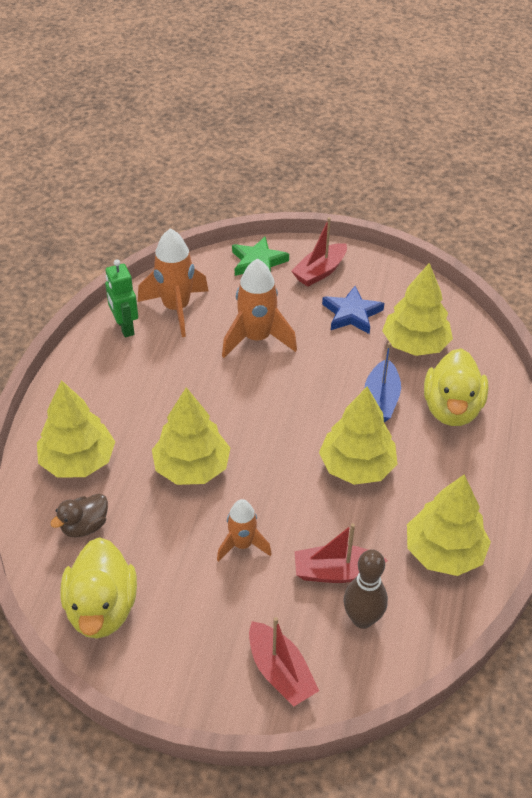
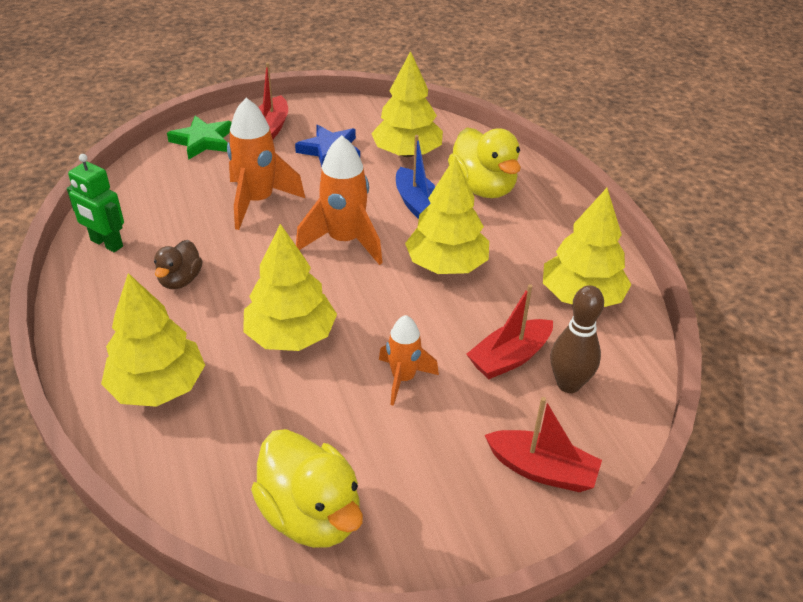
camera: 35 degrees left, 5 degrees down
(85, 526) = (221, 445): brown duck -> brown duck (180, 280)
(176, 309) = (150, 207): orange rocket -> orange rocket (344, 241)

